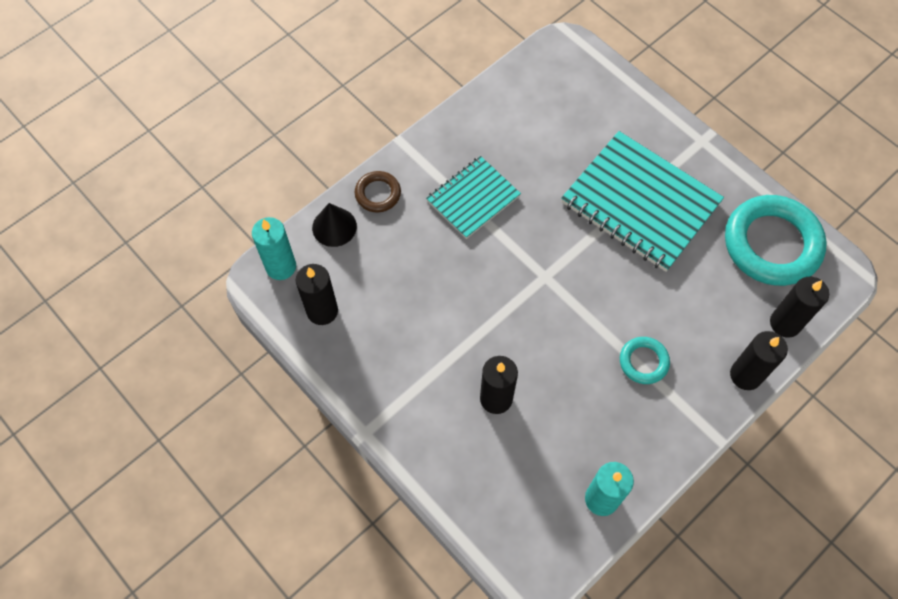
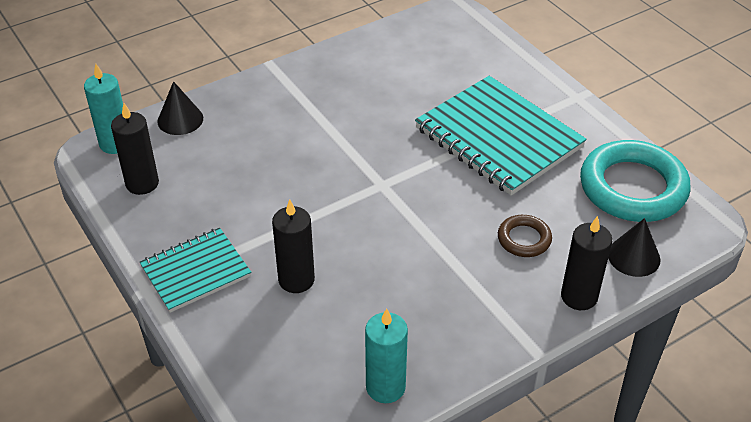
camera: 10 degrees right, 20 degrees down
(378, 194) = (233, 100): brown ring -> brown ring (524, 239)
(473, 198) = (326, 114): turquoise notebook -> turquoise notebook (195, 271)
(643, 362) = (467, 269): turquoise ring -> none
(785, 323) = (633, 256): black candle -> black cone

